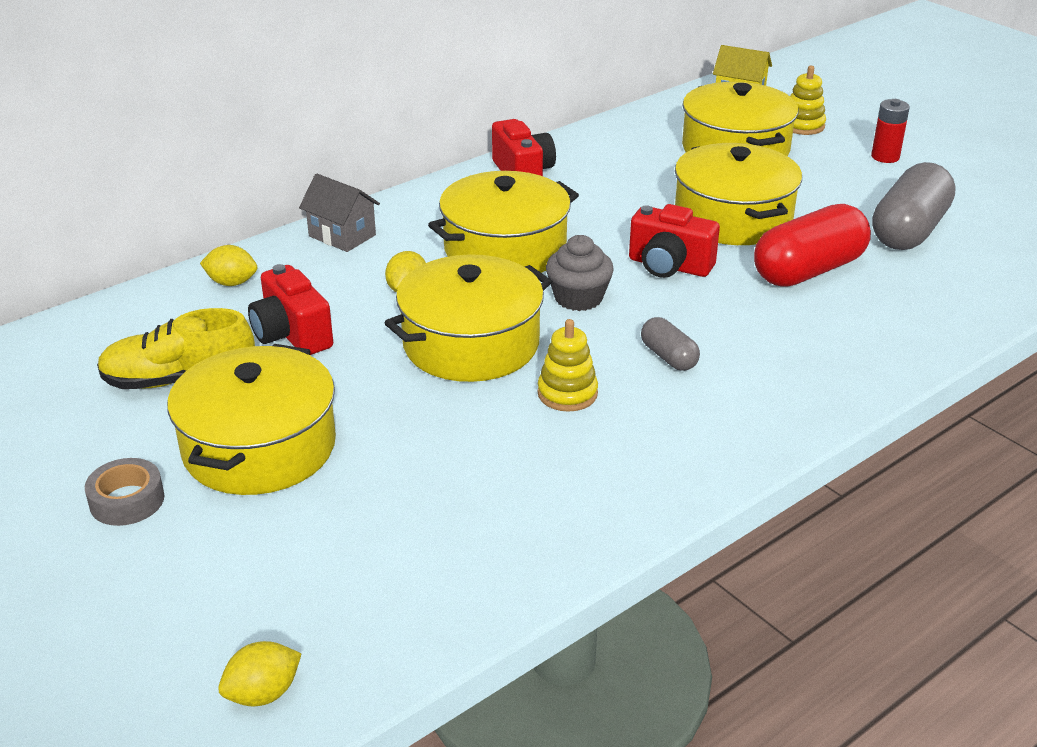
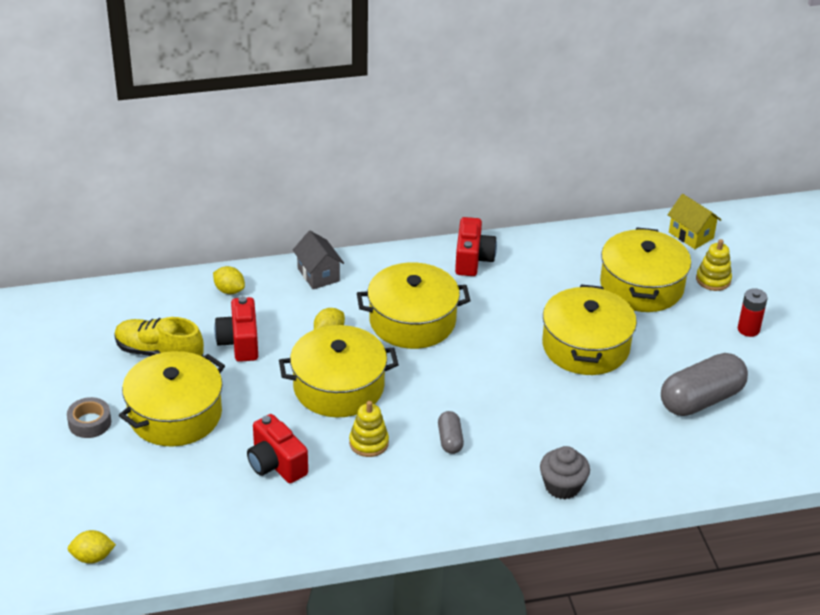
camera: 25 degrees right, 5 degrees up
(578, 298) = (429, 376): grey cupcake -> grey cupcake (562, 486)
(669, 266) = (508, 371): red camera -> red camera (276, 464)
(808, 270) = (598, 407): red capsule -> none

